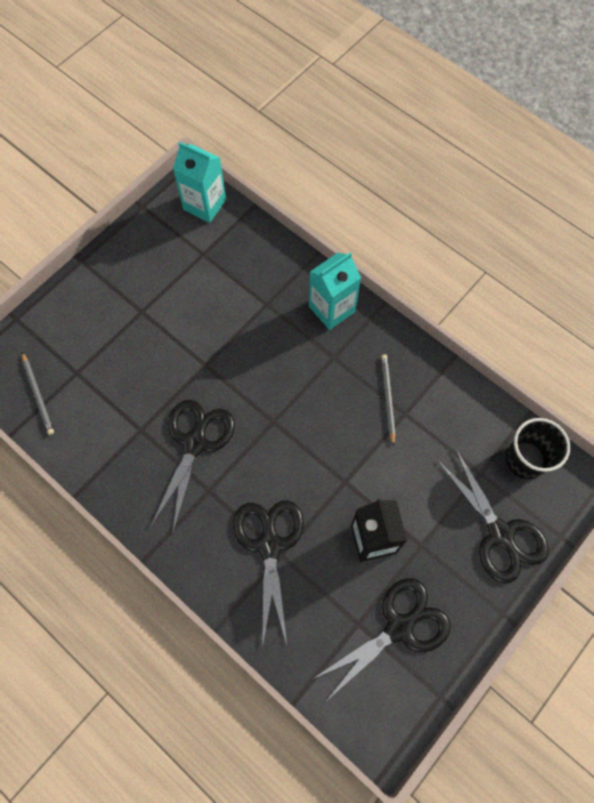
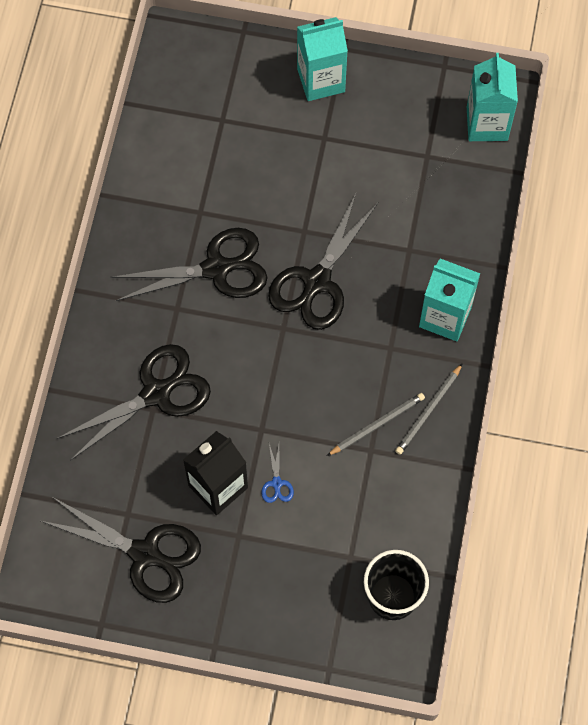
camera: 60 degrees right, 0 degrees up
(38, 395) = (179, 101): grey pencil -> grey pencil (428, 411)
(95, 289) = (321, 80): none -> turquoise carton
(394, 494) = (276, 483): none -> blue scissors
(500, 534) = (295, 608): black scissors -> black scissors (316, 282)

